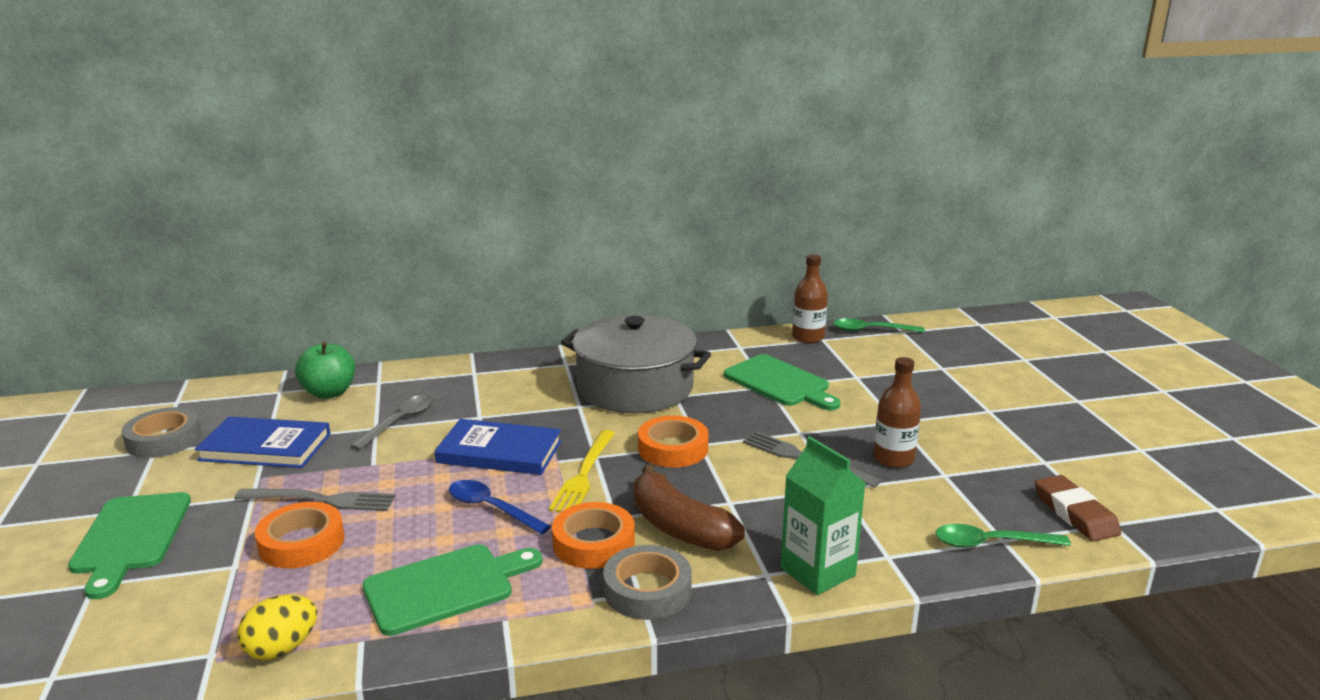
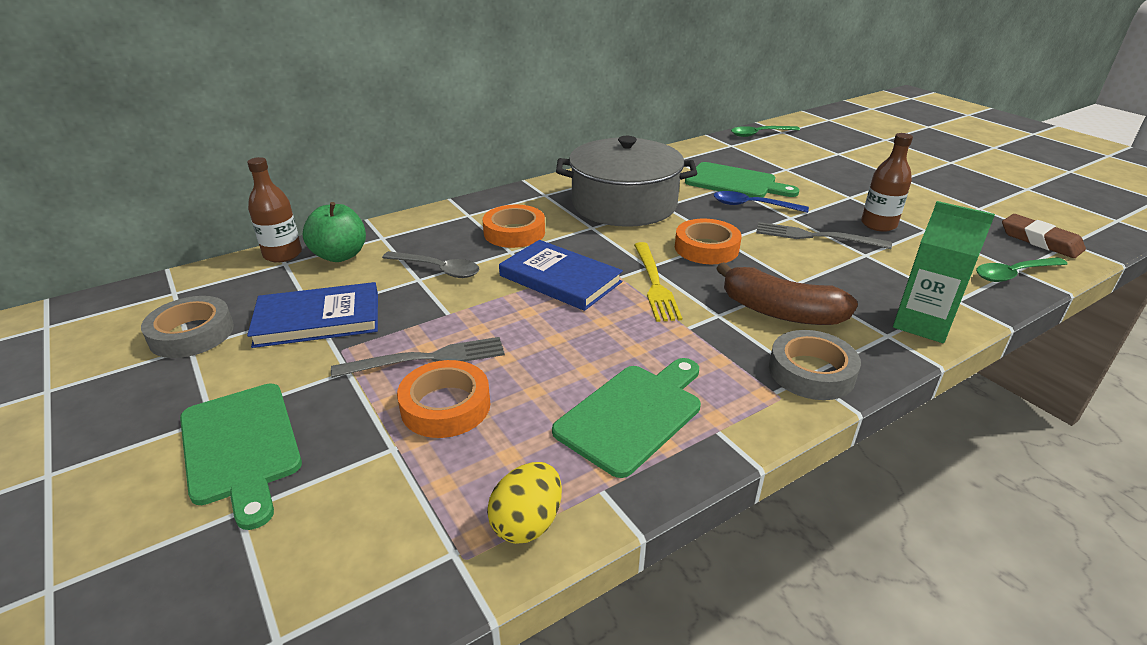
camera: 20 degrees left, 10 degrees up
(400, 422) = (438, 269): grey spoon -> grey spoon turned 105 degrees clockwise
(491, 508) = (602, 330): blue spoon -> blue spoon (752, 205)
(499, 452) = (560, 279): blue book -> blue book turned 45 degrees clockwise
(593, 543) = (724, 341): orange tape -> orange tape (514, 232)
(808, 337) = (719, 145): brown bottle -> brown bottle (283, 254)

